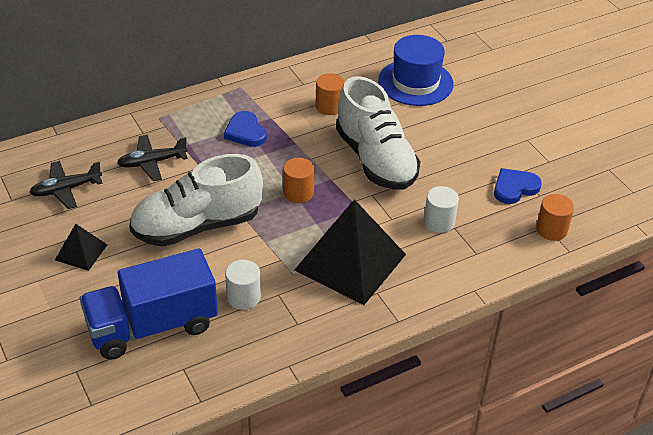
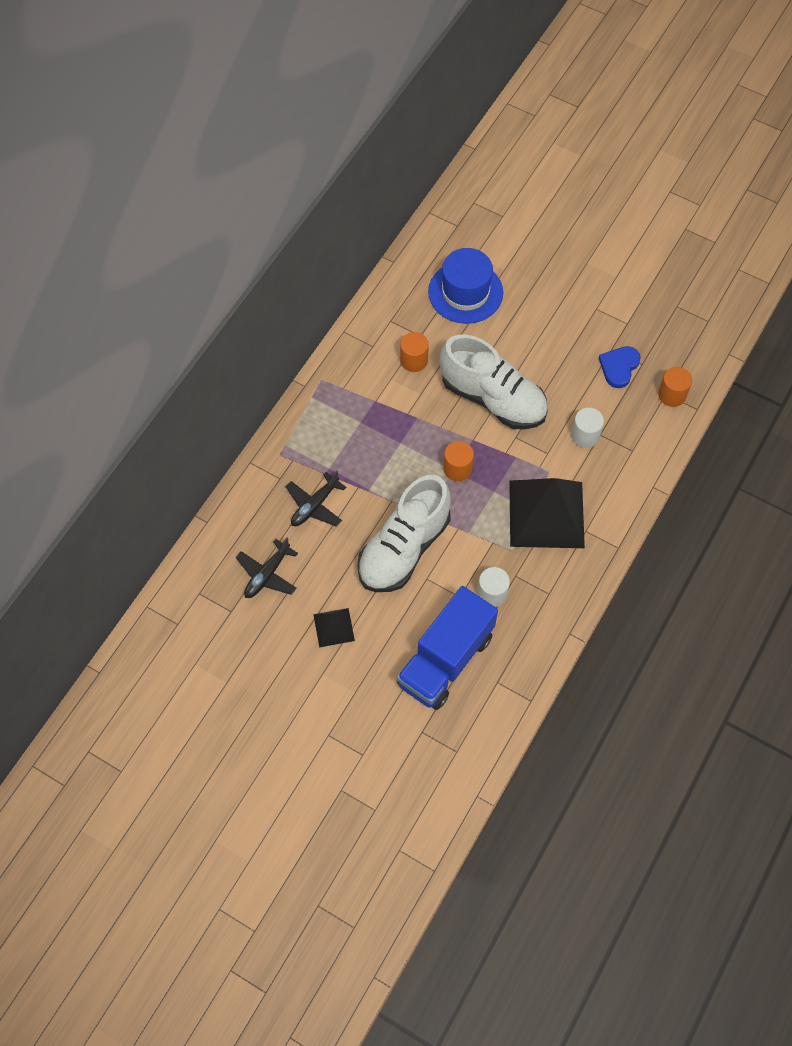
camera: 30 degrees left, 20 degrees up
(245, 132) = (366, 428): blue heart -> none

